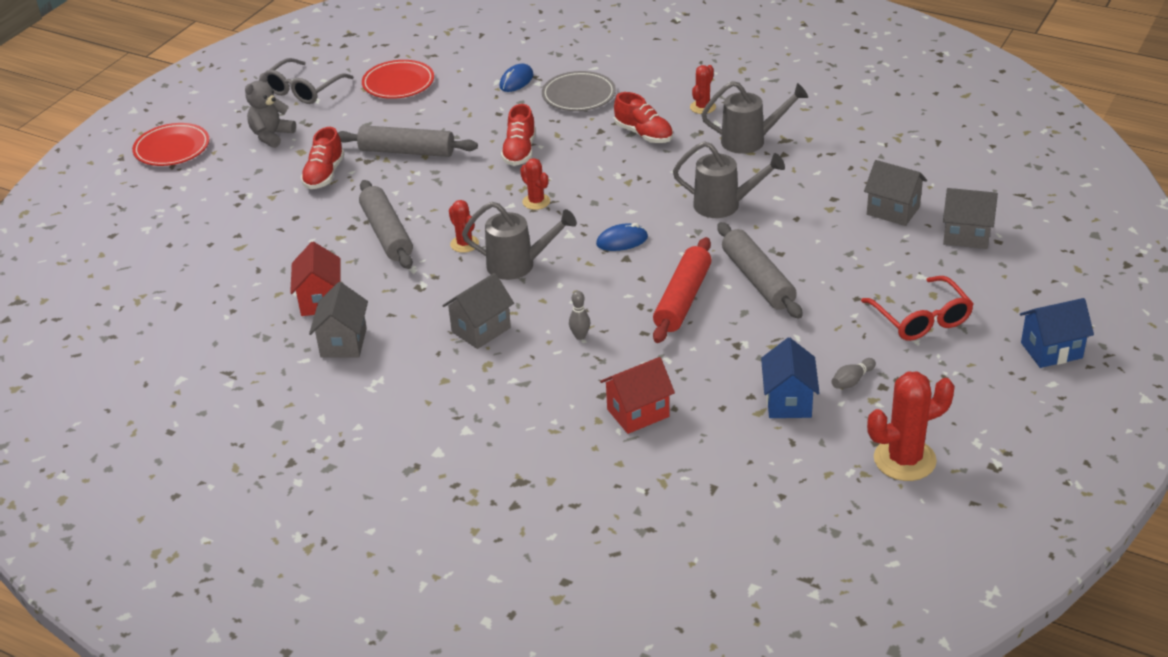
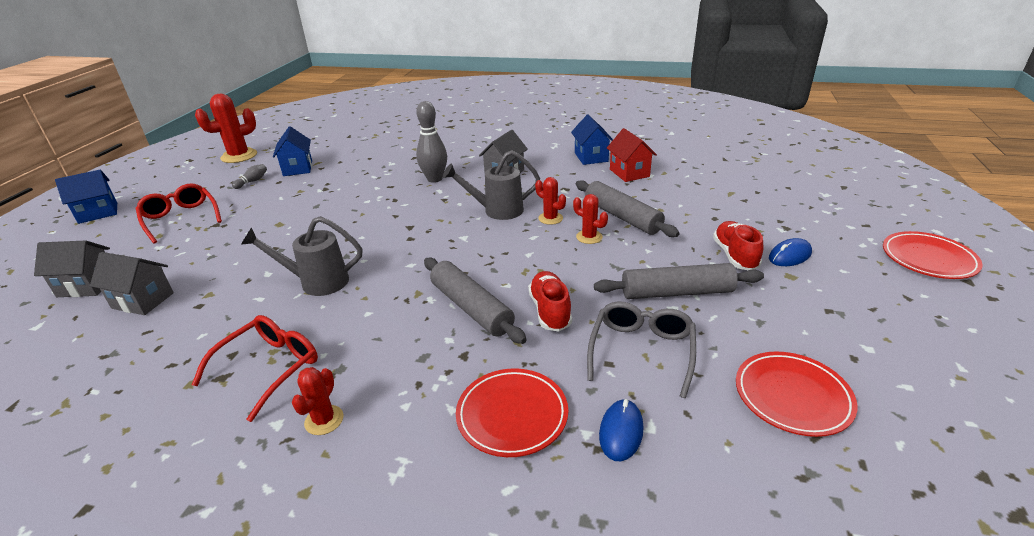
camera: 165 degrees right, 5 degrees down
(271, 136) = (848, 289): grey teddy bear -> none
(304, 90) = (908, 362): grey glasses -> grey glasses (641, 351)
(343, 343) = (591, 157): grey house -> blue house
(536, 202) = (505, 260): red cactus -> red cactus (589, 237)
(578, 95) = (512, 415): grey plate -> red plate
(580, 336) = (435, 179): grey bowling pin -> grey bowling pin, size x2.01
(622, 241) = (415, 238): blue mouse -> blue mouse (790, 256)
(638, 413) = (391, 153): red house -> none
(644, 134) = (406, 358): red shoe -> none
(682, 299) = (362, 207): red rolling pin -> none
(750, 141) = (269, 368): grey watering can -> red glasses
(758, 279) = (299, 226): grey rolling pin -> grey rolling pin (471, 308)

